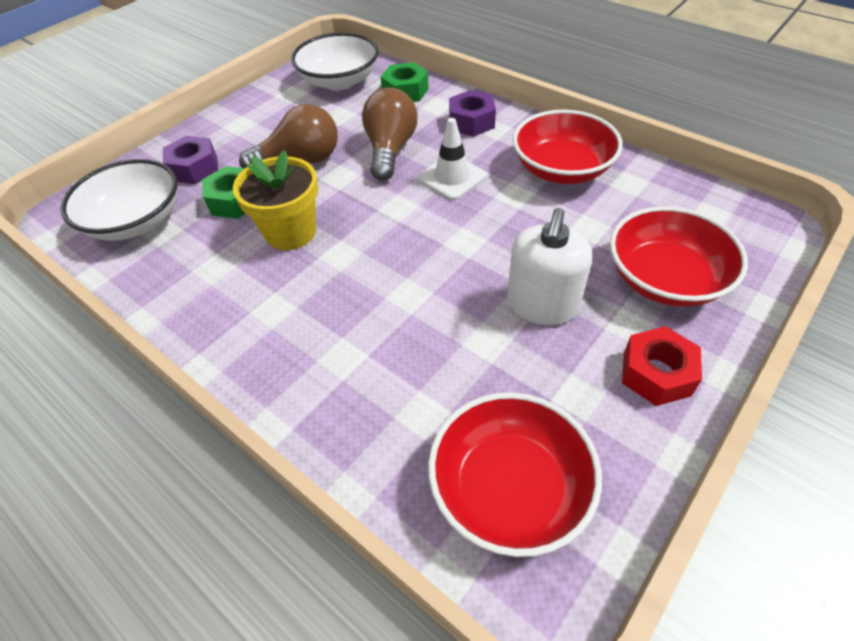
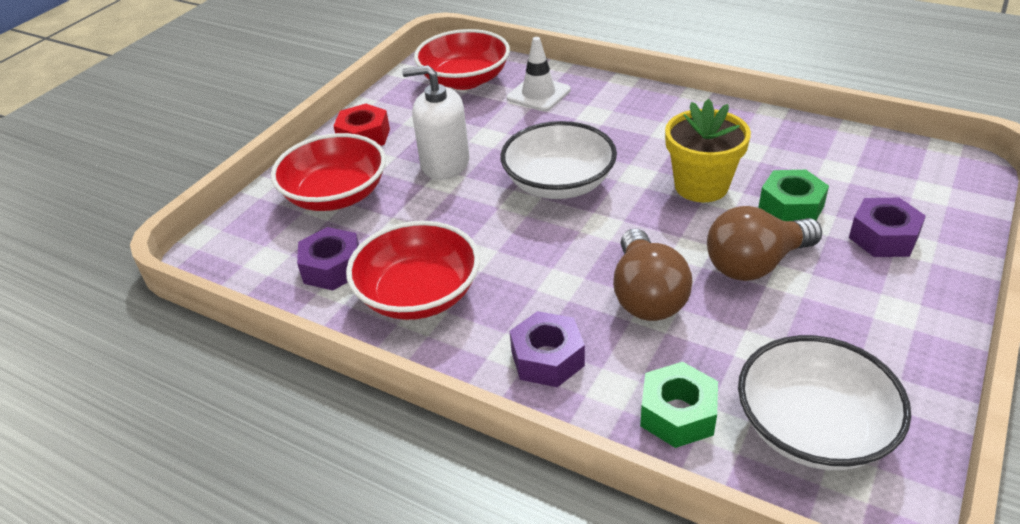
camera: 170 degrees right, 10 degrees down
(136, 221) = (876, 174): white bowl -> white bowl (559, 184)
(452, 177) = (552, 266): white traffic cone -> white traffic cone (538, 94)
(542, 304) = (445, 163): white soap dispenser -> white soap dispenser turned 90 degrees counterclockwise
(641, 199) = (332, 268): none -> purple nut

